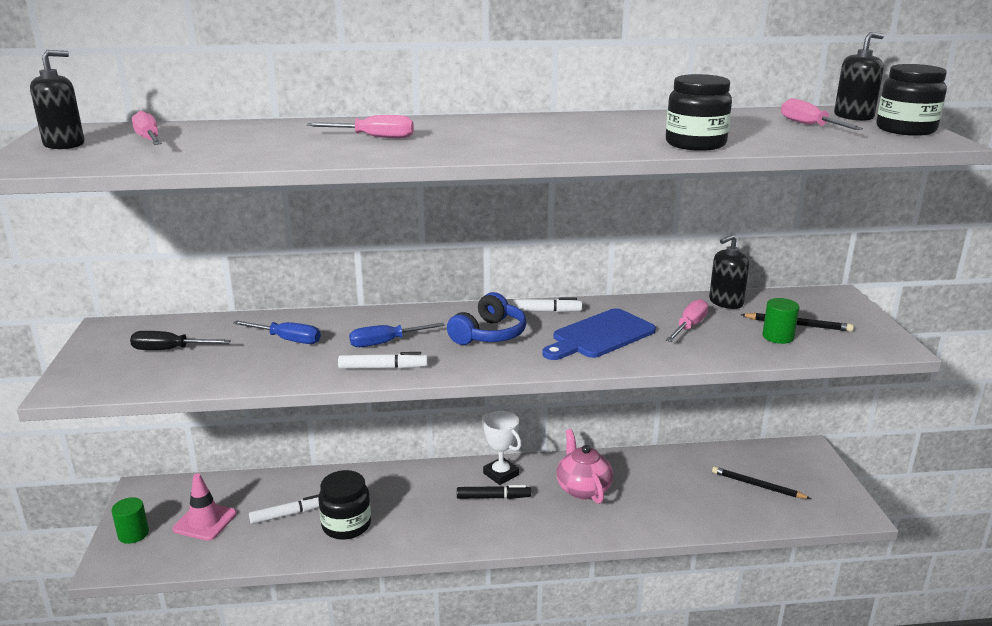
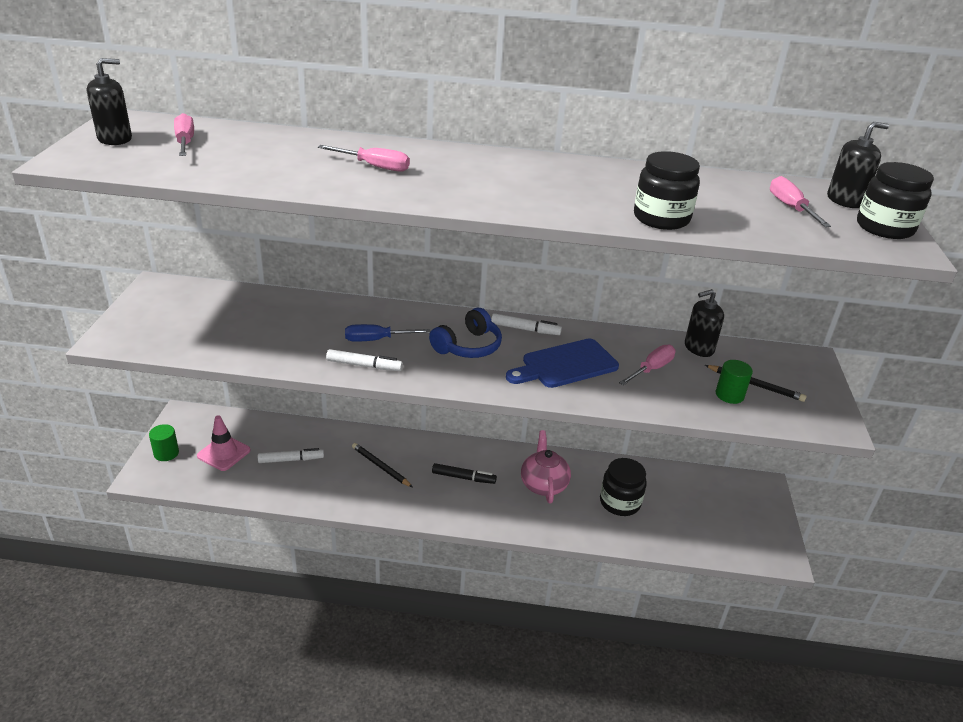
camera: 10 degrees right, 10 degrees up
(169, 350) = (198, 316): black screwdriver -> none
(287, 340) = (296, 322): blue screwdriver -> none
(346, 525) = (334, 479): black jar -> black jar (620, 502)
(501, 474) = (477, 457): white trophy -> none
(757, 485) = (701, 512): black pencil -> black pencil (381, 466)

